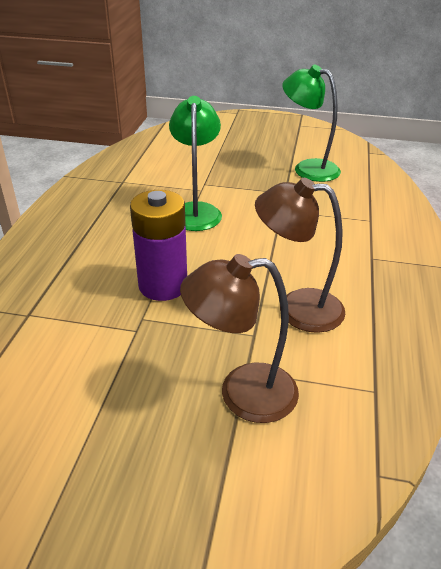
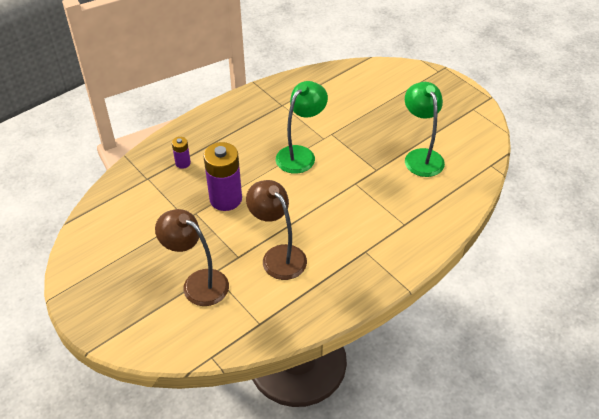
camera: 40 degrees right, 10 degrees up
(62, 276) = (183, 163): none -> purple battery

